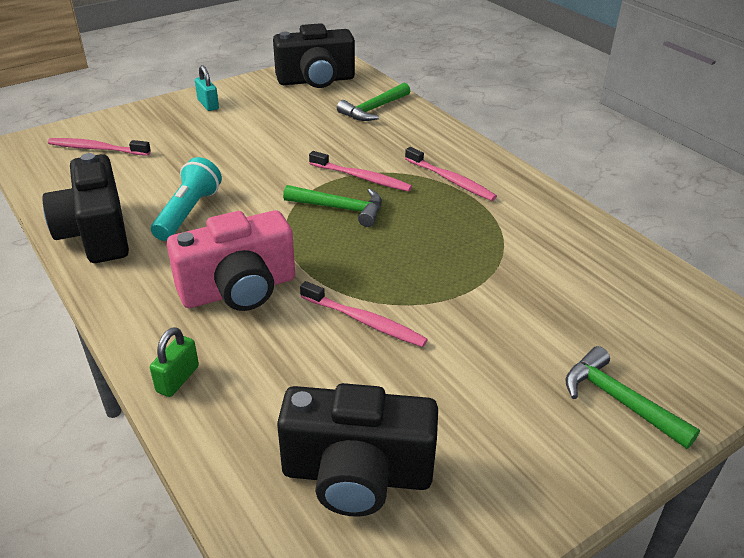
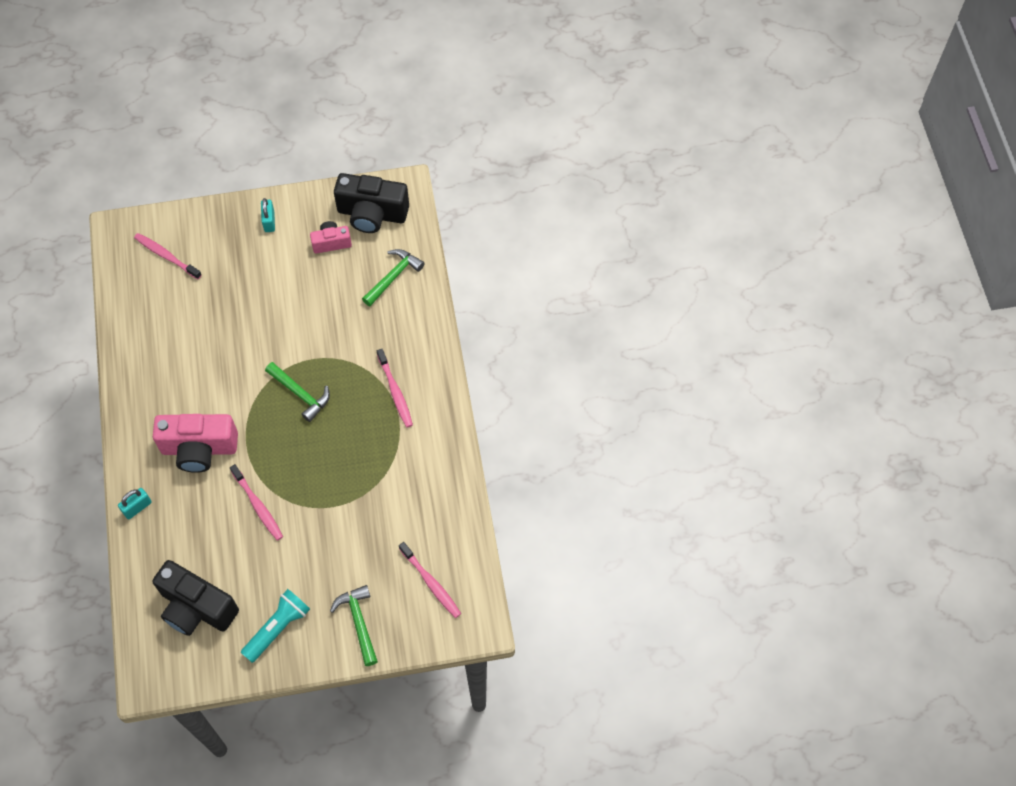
camera: 25 degrees right, 25 degrees up
(96, 234) = (135, 359): black camera -> none
(177, 379) = (137, 507): green padlock -> turquoise padlock
(188, 212) = (200, 359): turquoise flashlight -> turquoise flashlight (278, 628)
(288, 103) = (331, 242): none -> pink camera
(361, 177) = (334, 364): pink toothbrush -> pink toothbrush (431, 583)
(373, 109) = (393, 276): green hammer -> green hammer turned 150 degrees clockwise

